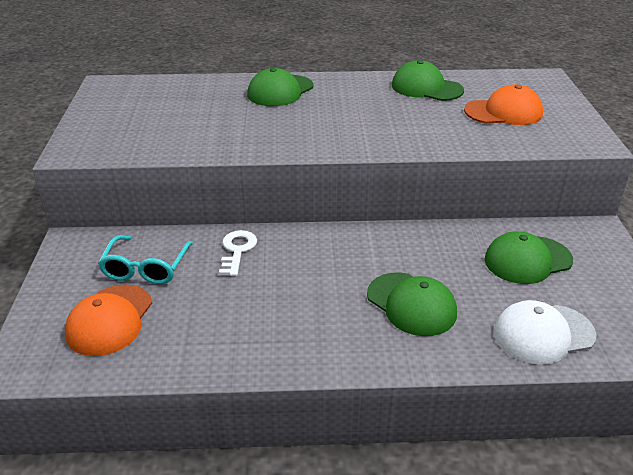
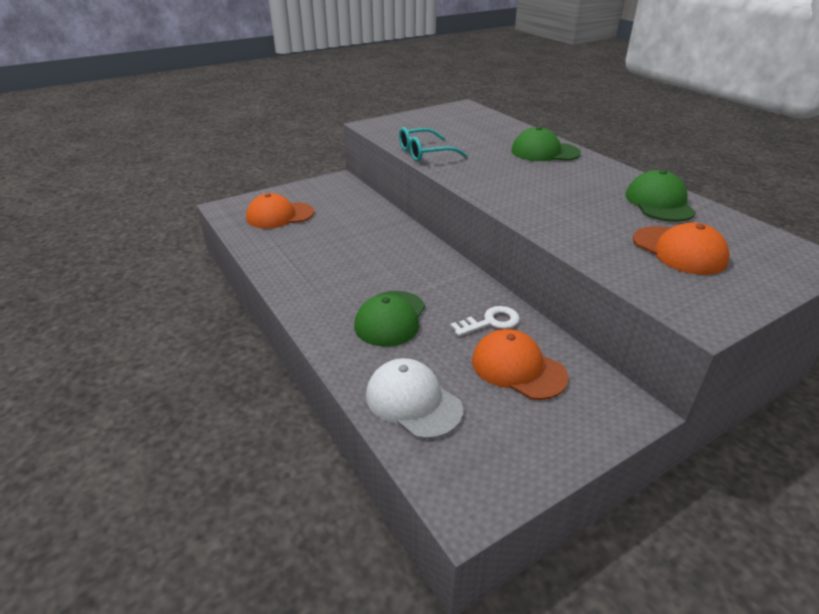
camera: 60 degrees right, 0 degrees up
(146, 268) = (336, 208): turquoise glasses -> turquoise glasses (425, 153)
(237, 250) = (383, 230): white key -> white key (490, 322)
(527, 260) = (518, 368): green cap -> orange cap

